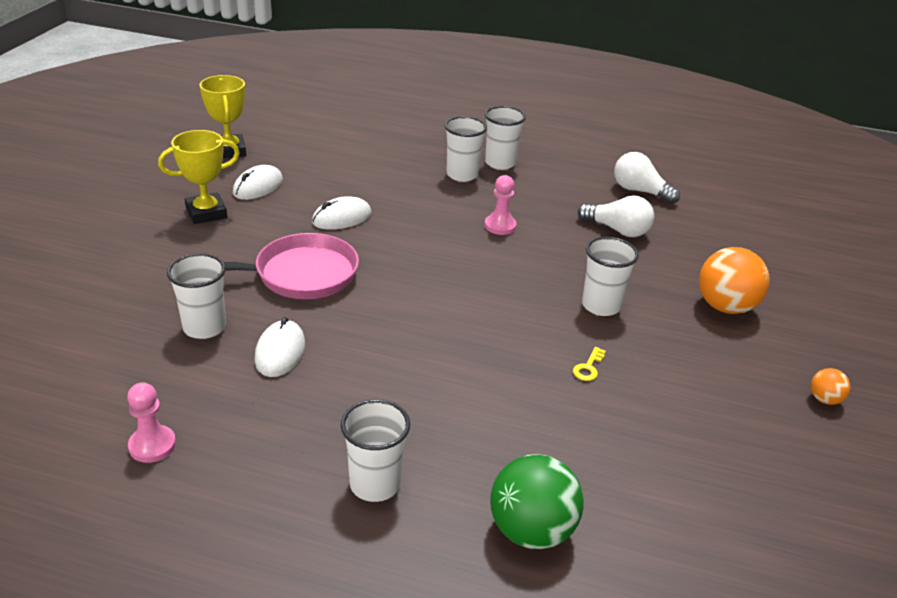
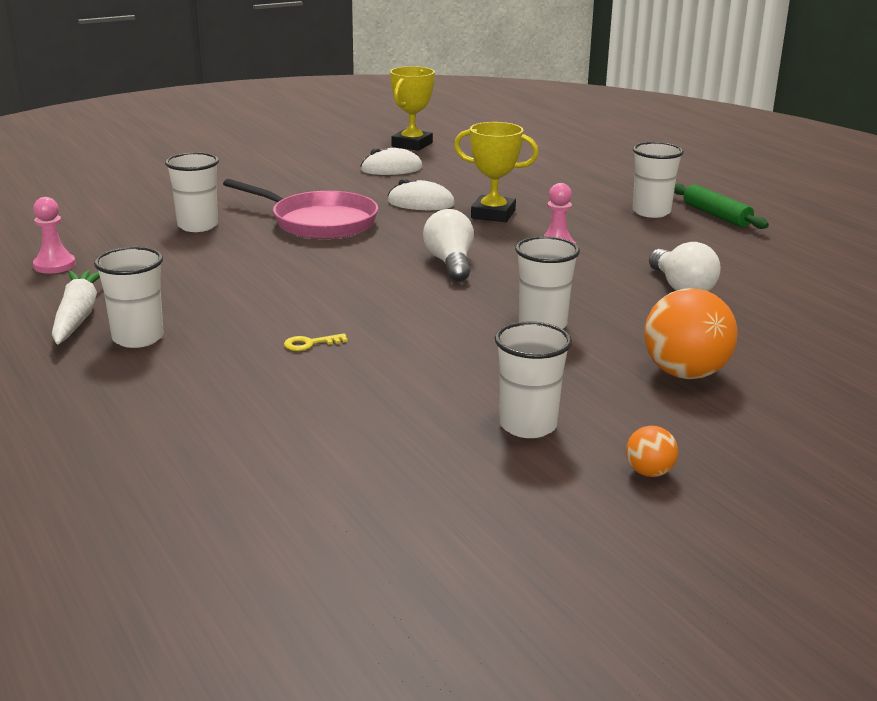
camera: 45 degrees right, 10 degrees down
(206, 213) = (322, 172): yellow trophy -> yellow trophy (493, 214)
(280, 352) = (219, 254): white mouse -> none
(282, 492) = (77, 316): none -> white carrot
(462, 175) = (592, 209): white cup -> white cup (528, 425)
(531, 530) = (186, 409): green ball -> none
(539, 151) = (716, 215): none -> green rolling pin
(588, 367) = (440, 353): yellow key -> yellow key (310, 343)
(640, 191) = (776, 271): white light bulb -> white light bulb (450, 263)

